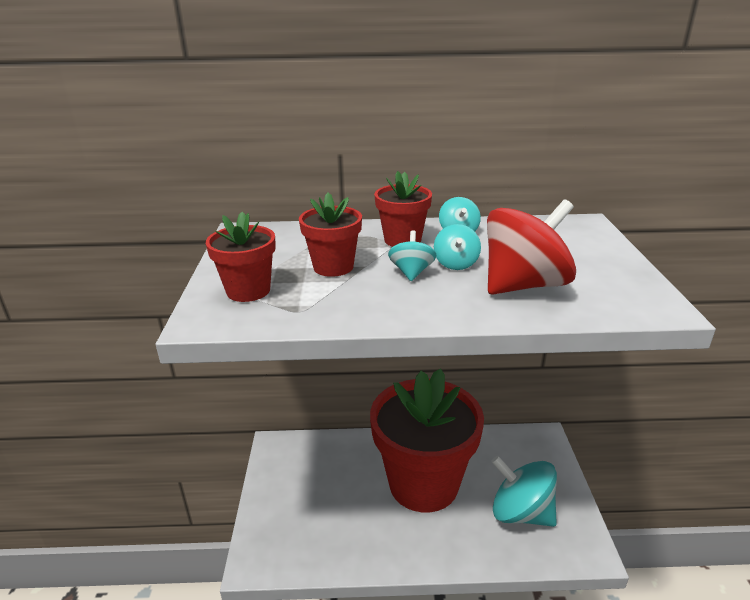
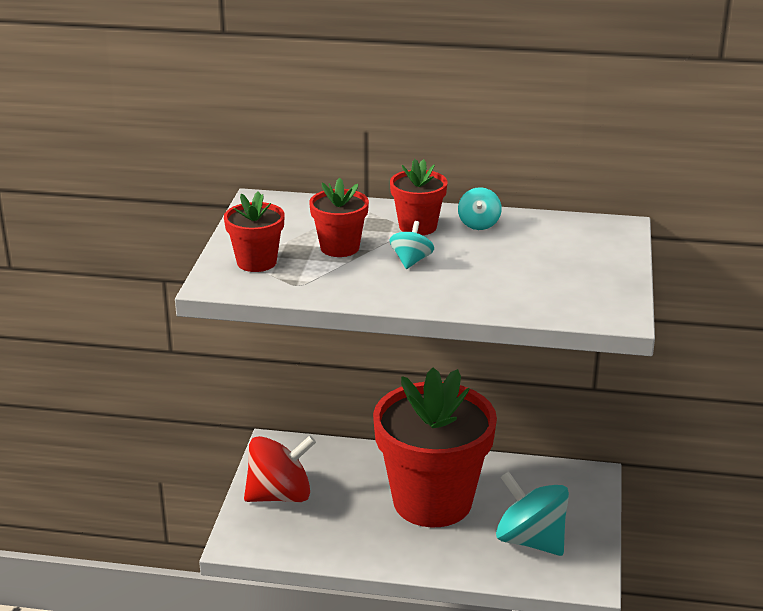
camera: 10 degrees right, 0 degrees up
(456, 264) = (458, 256): turquoise spinning top -> none
(524, 285) = (510, 283): red spinning top -> red spinning top (280, 495)

